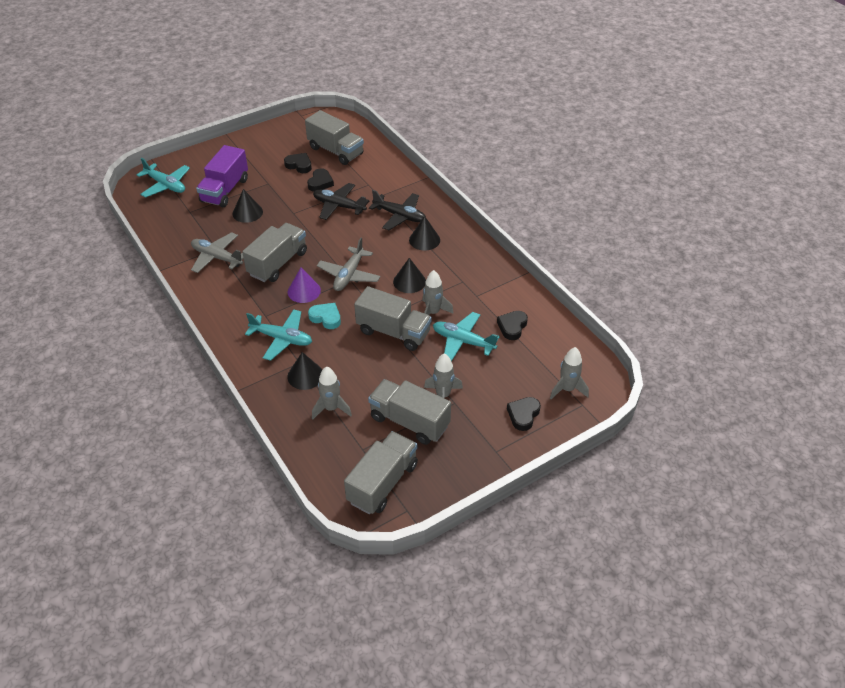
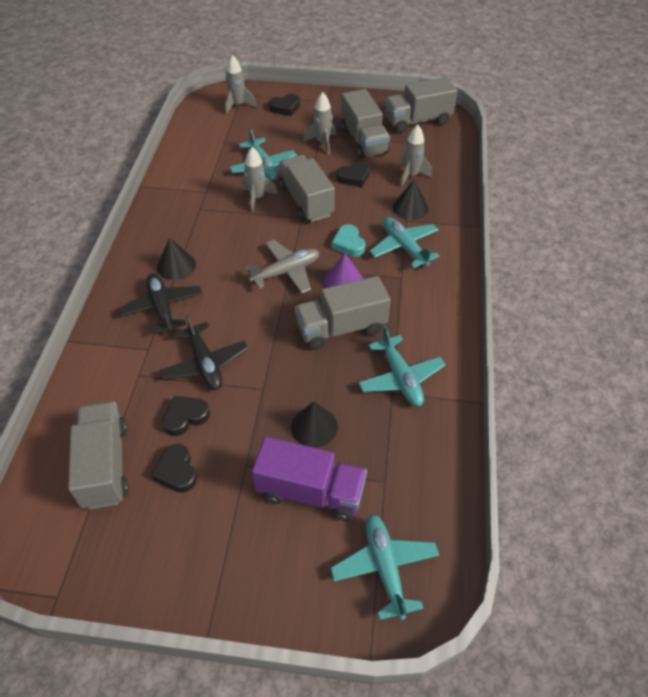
camera: 140 degrees left, 5 degrees up
(217, 257) = (400, 378): grey plane -> turquoise plane
(225, 190) = (310, 491): purple truck -> purple truck turned 45 degrees clockwise
(409, 281) = (242, 234): black cone -> none
(512, 327) = (214, 156): black heart -> black heart (354, 177)

